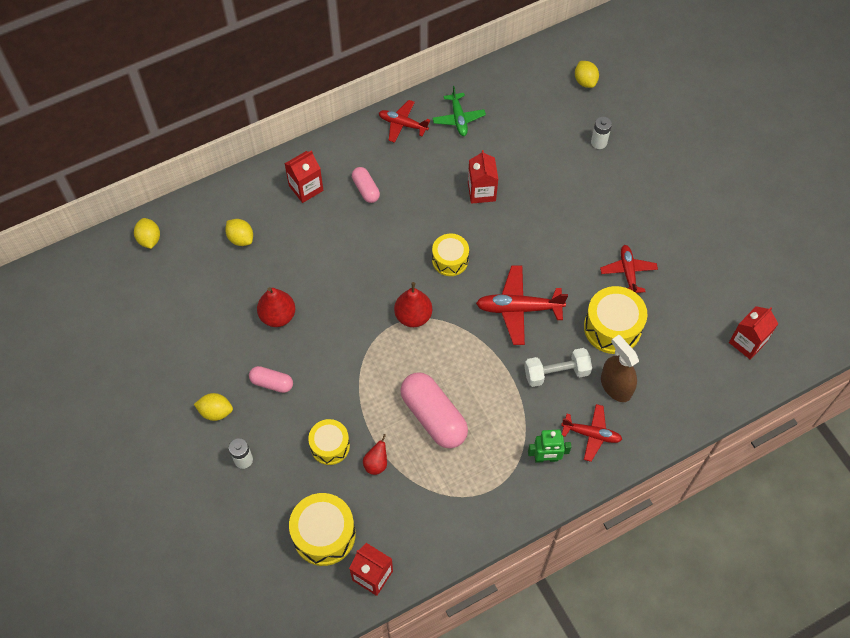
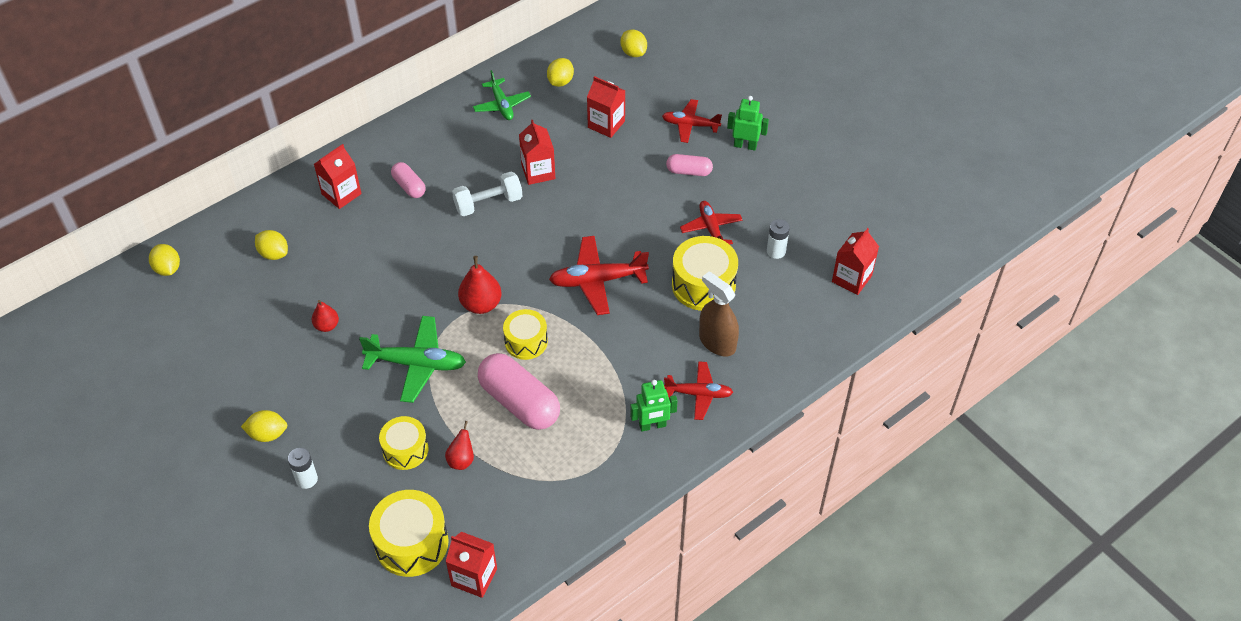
camera: 10 degrees left, 10 degrees down
(272, 383) = (329, 395): pink capsule -> pink capsule (689, 171)
(278, 316) = (327, 326): red pear -> red pear, size x0.61
(350, 365) = (417, 364): none -> green plane
(402, 124) = (441, 118): red plane -> red plane (690, 125)
(450, 260) = (513, 243): yellow drum -> yellow drum (526, 342)
(514, 102) = (560, 81): none -> yellow lemon
(549, 152) = (606, 124): none -> red carton
(556, 373) = (649, 338): white dumbbell -> white dumbbell (488, 203)
(599, 142) = (658, 108): white battery -> white battery (776, 251)
(672, 192) = (745, 145): none -> green robot

